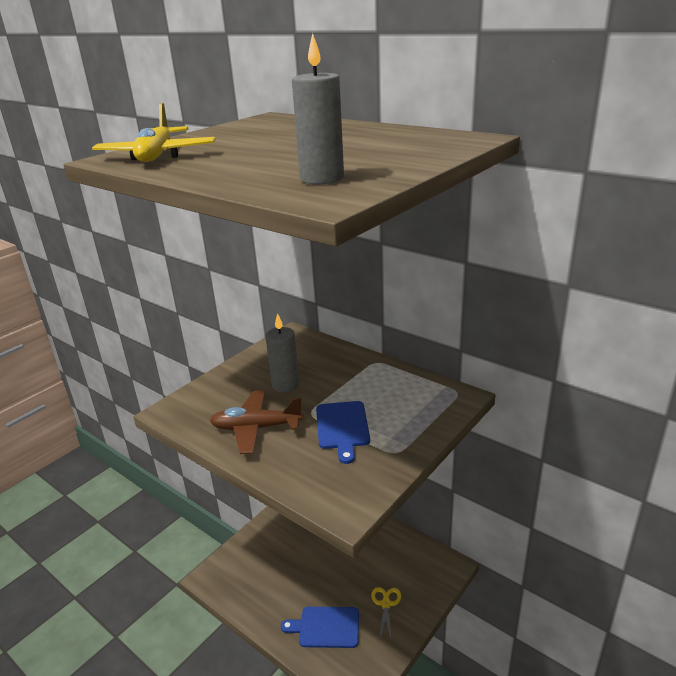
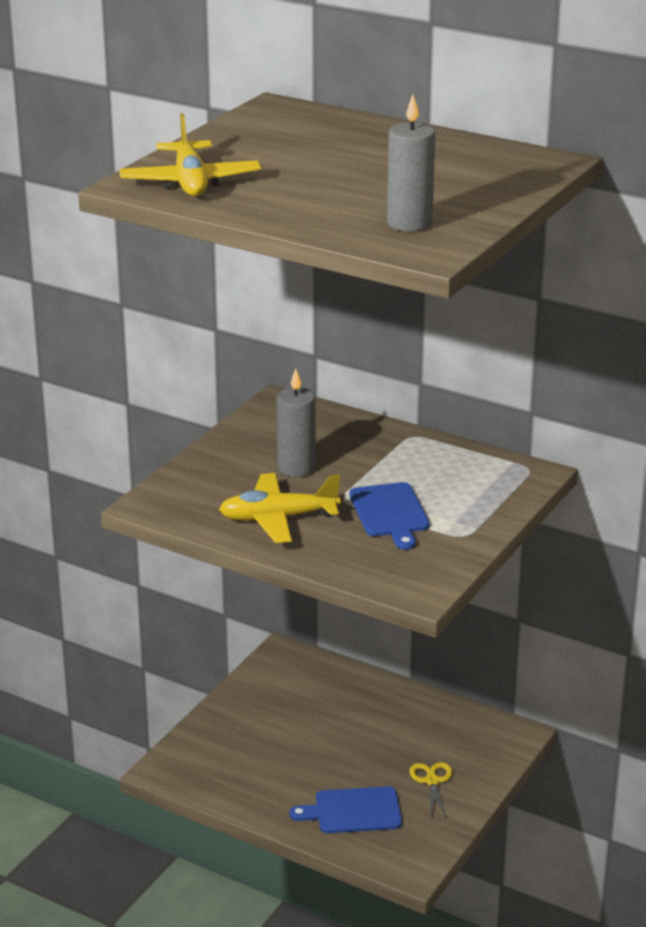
camera: 10 degrees left, 0 degrees up
(256, 428) = (278, 518): brown plane -> yellow plane

